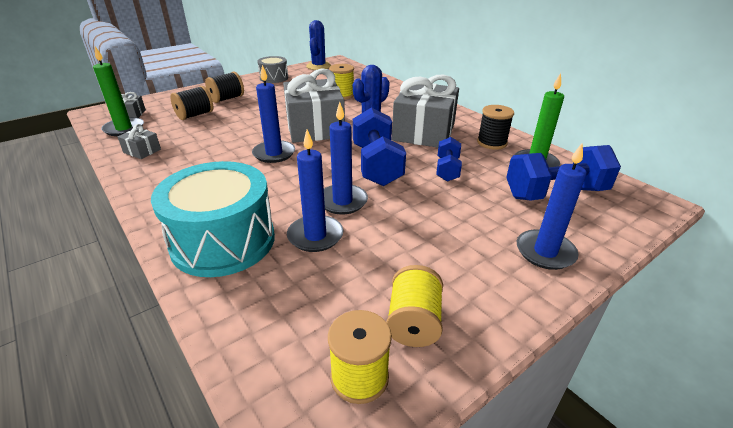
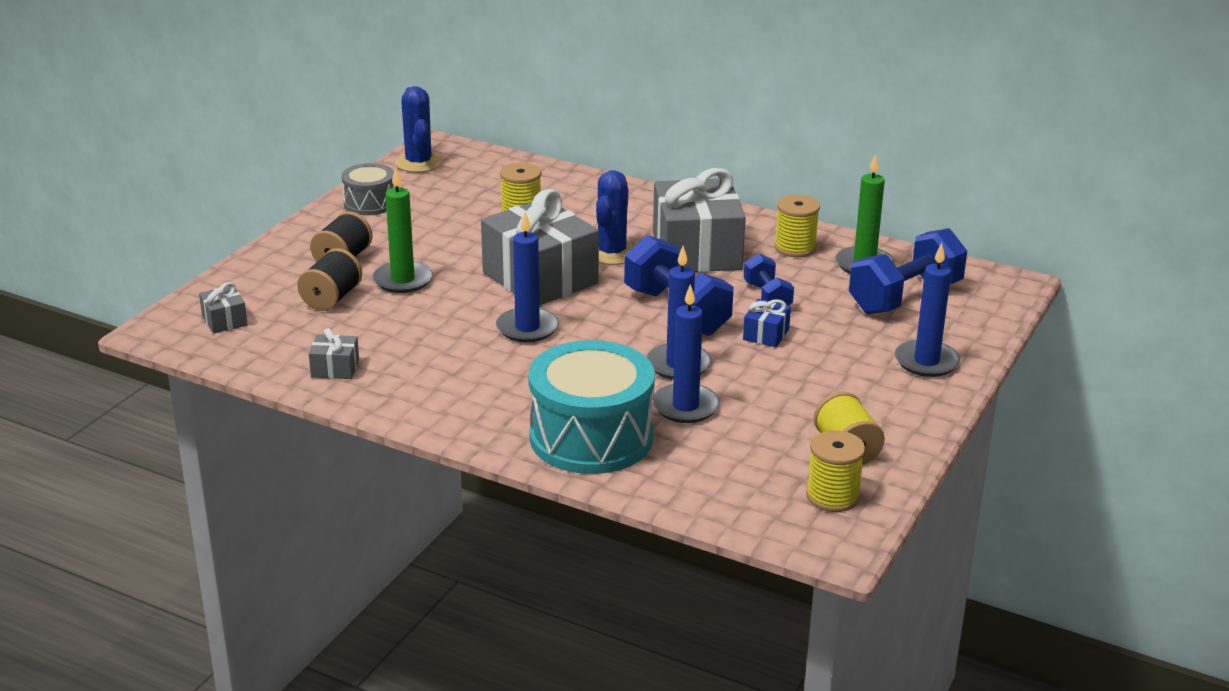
camera: 25 degrees left, 5 degrees down
(124, 128) = (251, 344): green candle -> green candle (403, 280)
(425, 195) = (766, 334): none -> blue gift
(492, 143) = (795, 248): black spool -> yellow spool

